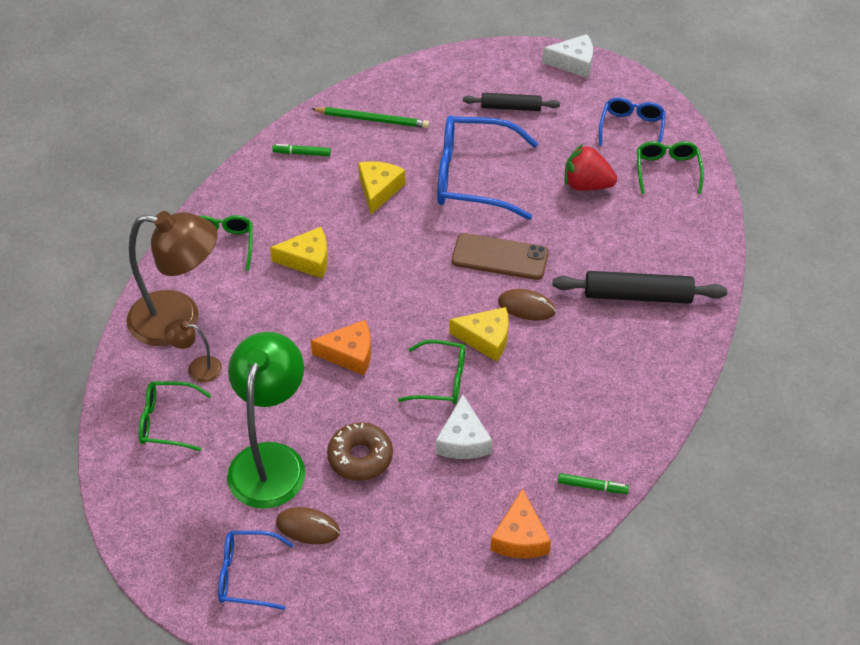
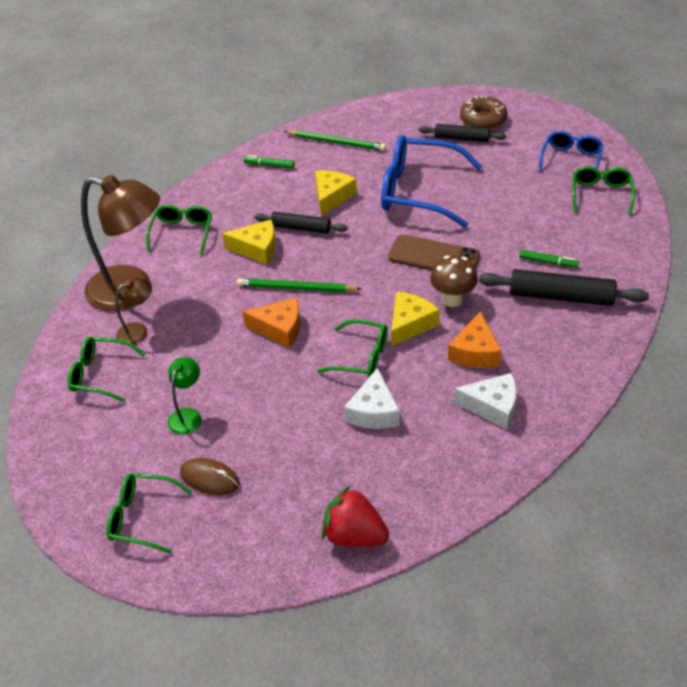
camera: 10 degrees right, 5 degrees down
(197, 368) = (138, 331): brown lamp -> brown lamp turned 135 degrees clockwise
(247, 575) = (142, 517): blue glasses -> green glasses
(271, 460) = (188, 415): green lamp -> green lamp, size x0.46
(351, 231) = (301, 228): none -> black rolling pin
(358, 305) = (296, 288): none -> green pencil
(360, 457) = (272, 419): brown donut -> brown donut (483, 120)
(486, 338) = (410, 324): yellow cheese -> yellow cheese turned 75 degrees counterclockwise
(520, 537) = (416, 505): orange cheese -> orange cheese (475, 352)
(526, 307) = (452, 300): brown mouse -> brown mushroom
(573, 62) = (523, 107): white cheese -> white cheese (492, 406)
(586, 185) = (523, 202): red strawberry -> red strawberry (354, 535)
(592, 486) = (495, 464): green marker -> green marker (548, 262)

